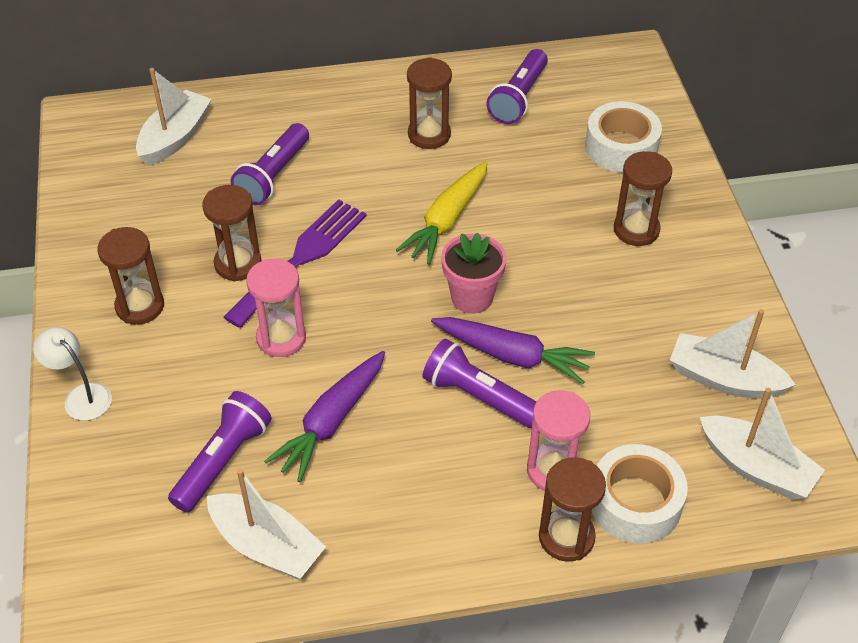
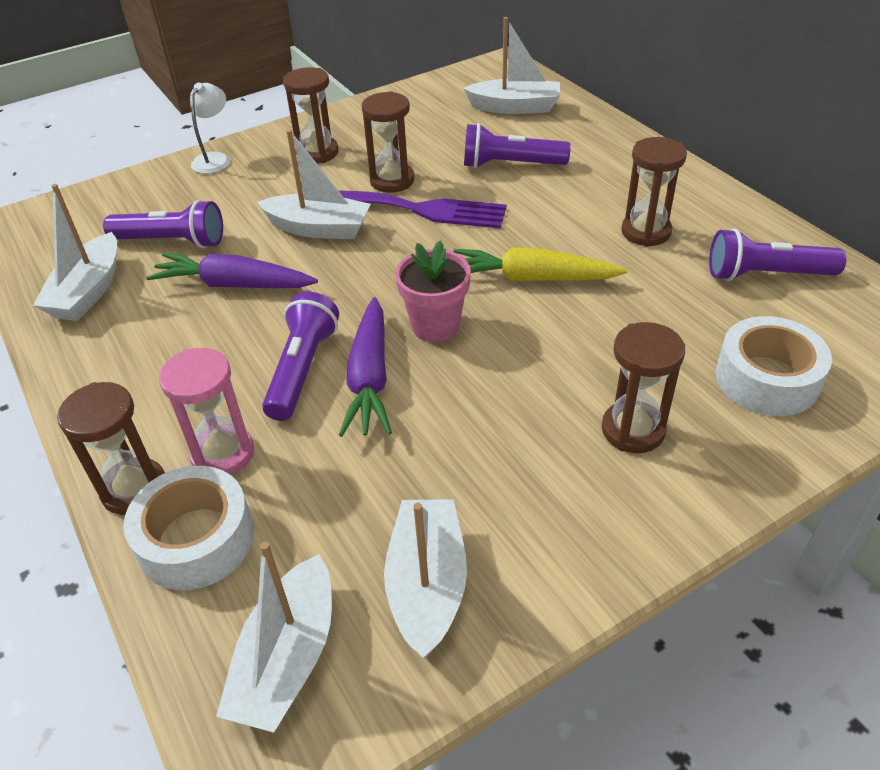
camera: 70 degrees right, 5 degrees down
(281, 338) = (319, 228): pink hourglass -> white boat

